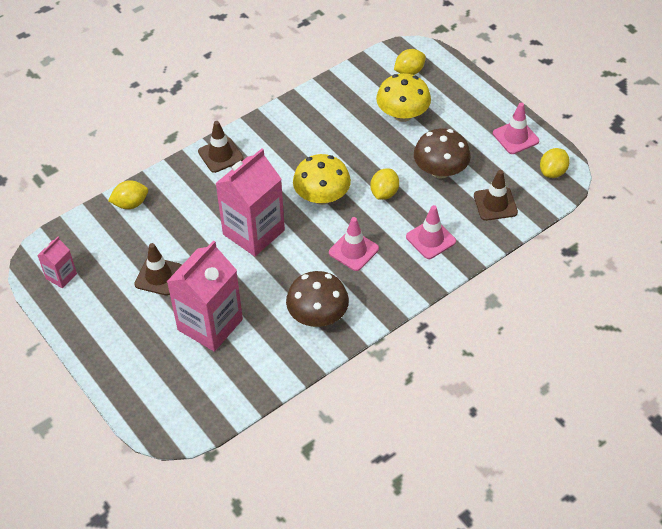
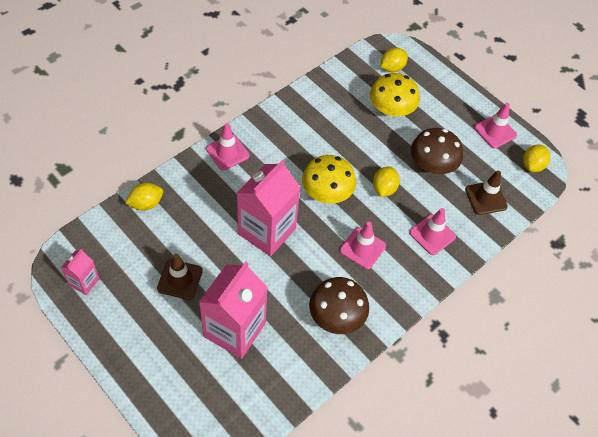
camera: 10 degrees left, 5 degrees up
(220, 155) = (227, 152): brown traffic cone -> pink traffic cone

